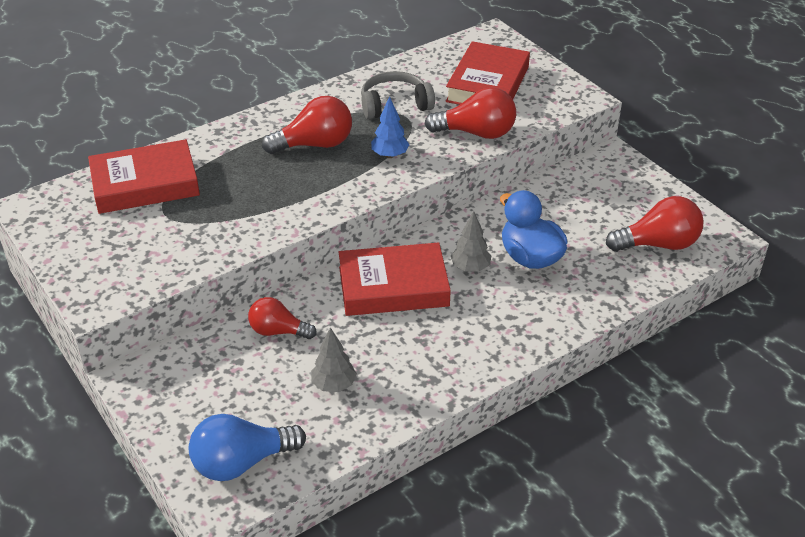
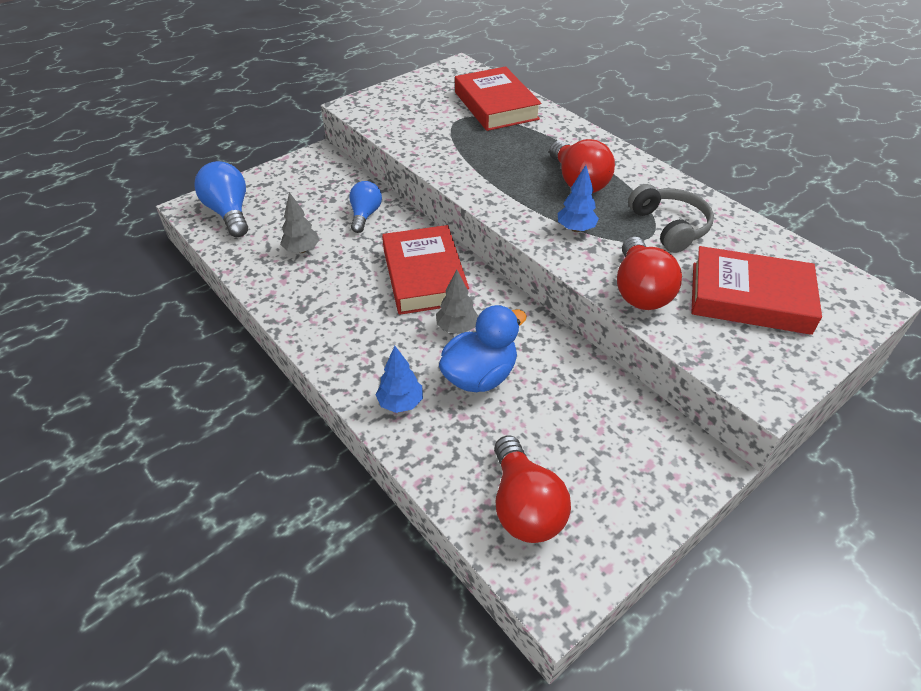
camera: 85 degrees right, 5 degrees up
(278, 331) = (365, 215): red light bulb -> blue light bulb
(562, 307) = (400, 403): none -> blue tree

